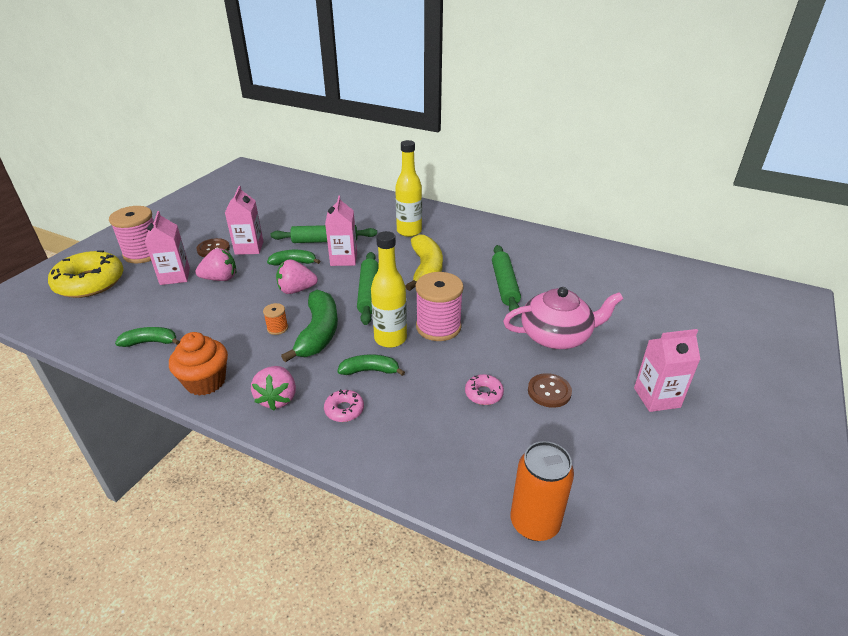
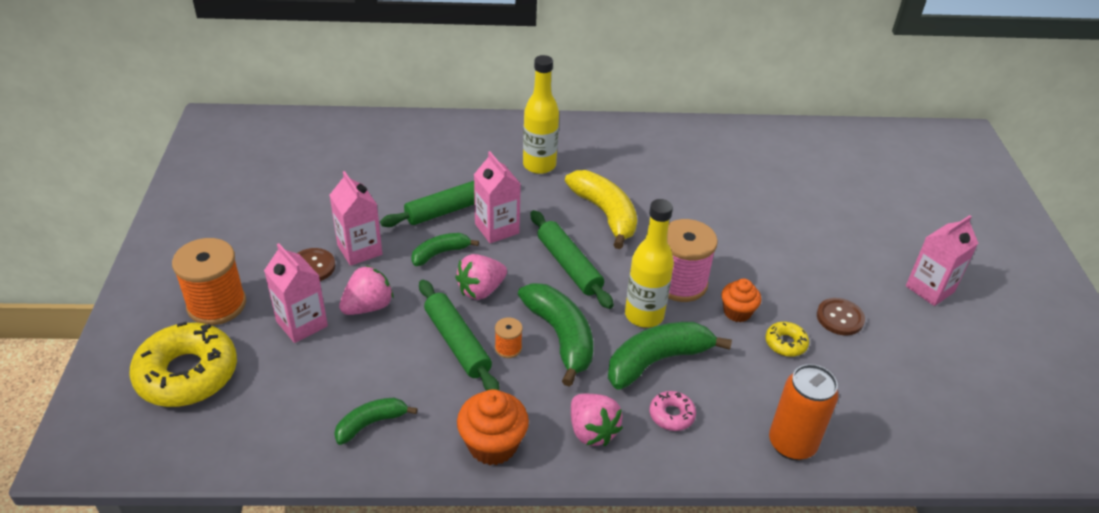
camera: 30 degrees left, 5 degrees up
(143, 253) = (217, 305): pink spool -> orange spool
(370, 370) = (657, 361): green banana -> green banana, size x1.72
(464, 359) = (737, 312): none -> orange cupcake
(483, 393) = (785, 343): pink donut -> yellow donut
(504, 285) = (703, 207): green rolling pin -> green rolling pin (457, 343)
(534, 523) = (925, 451): orange can -> orange can (792, 444)
(557, 336) = (800, 252): pink teapot -> none

